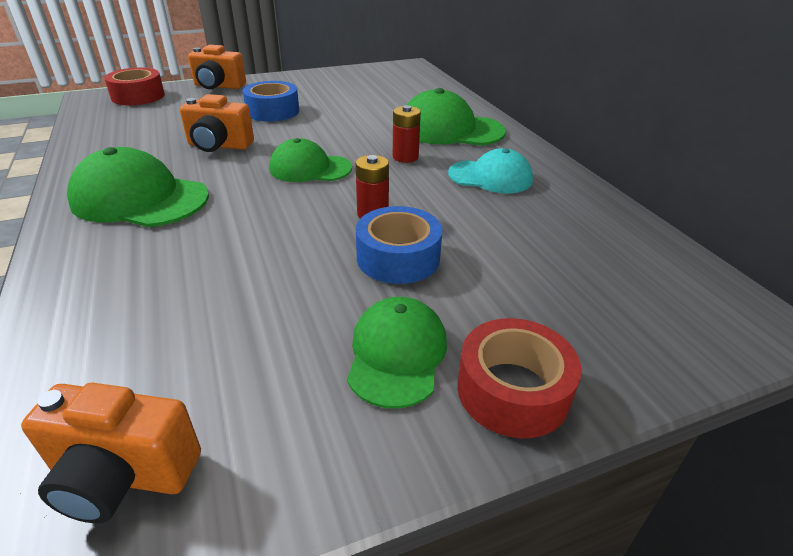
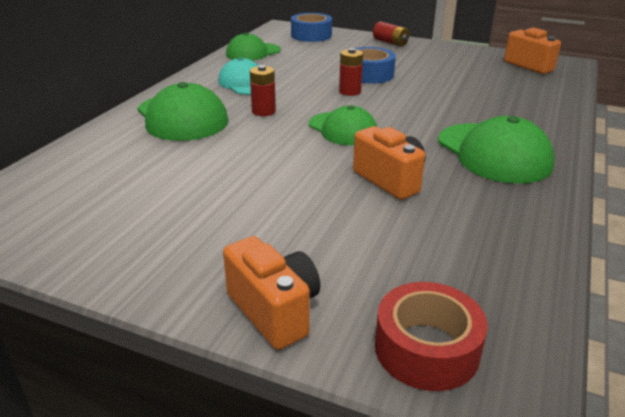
camera: 135 degrees left, 5 degrees down
(272, 111) = (280, 207): blue tape -> blue tape (311, 35)
(397, 354) = (415, 57): green cap -> green cap (253, 52)
(513, 390) = (390, 42): red tape -> red battery

